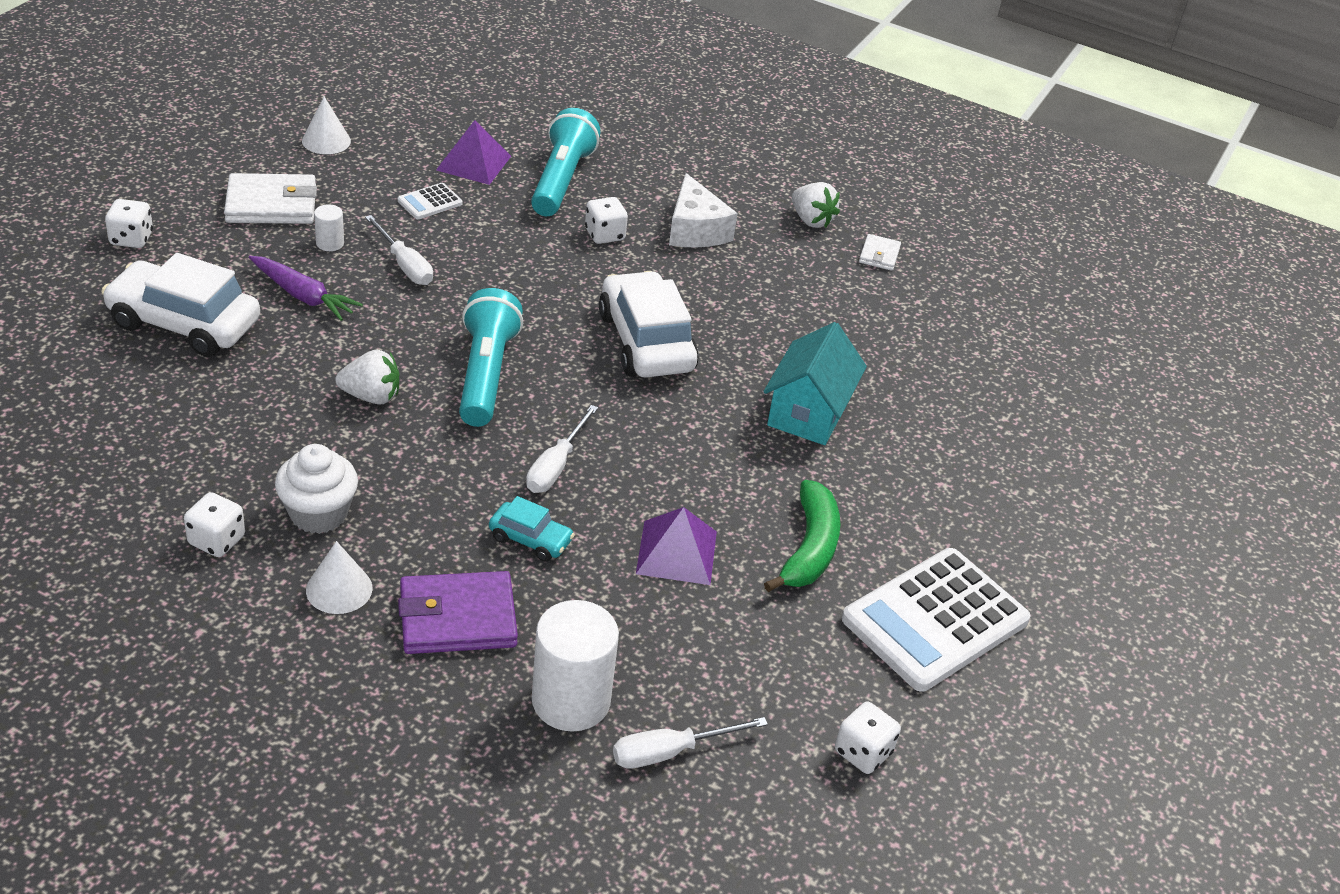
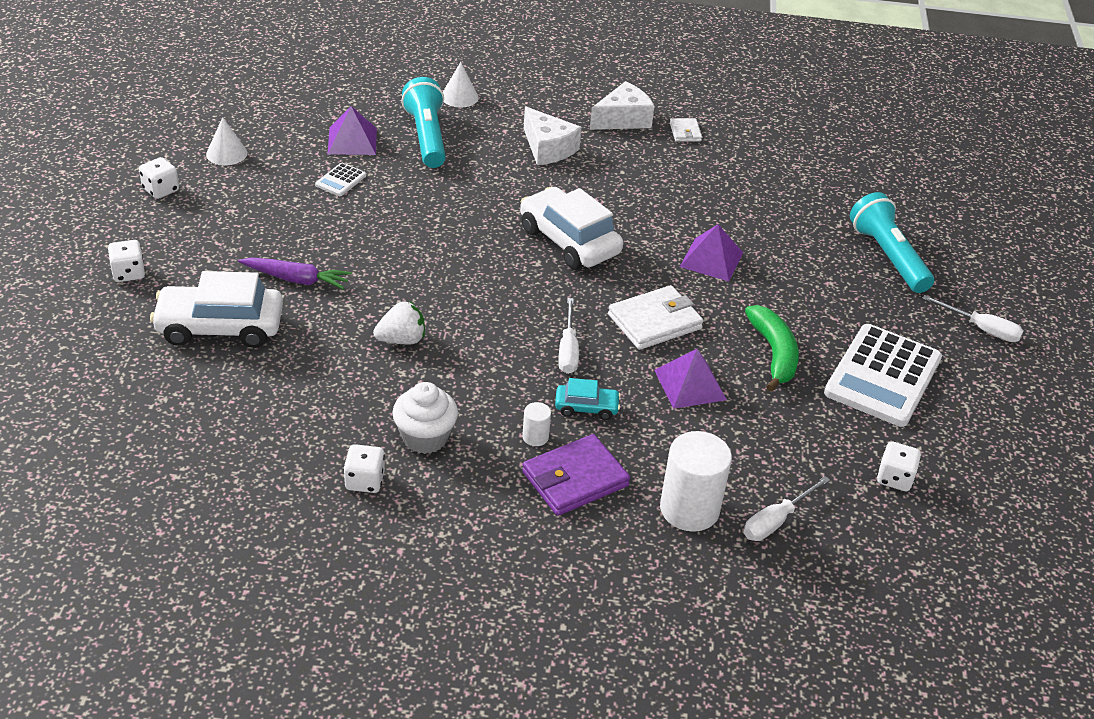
camera: 20 degrees left, 0 degrees up
(271, 204) = (220, 215): white wallet -> white wallet (654, 321)
(330, 243) = (287, 233): white cylinder -> white cylinder (535, 437)
(339, 589) = (478, 486): white cone -> white cone (459, 97)
(404, 265) = (356, 234): white screwdriver -> white screwdriver (981, 329)
(486, 374) = (473, 298): turquoise flashlight -> turquoise flashlight (887, 256)
(604, 235) = (486, 170): white dice -> white dice (161, 190)
(808, 412) = (711, 259): turquoise house -> purple pyramid
(811, 220) = (623, 119): white strawberry -> white cheese

